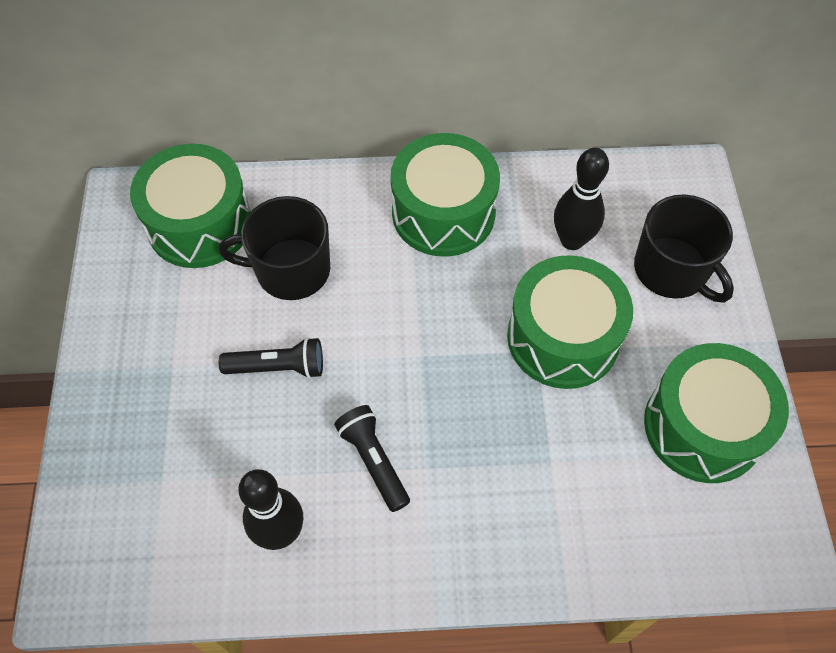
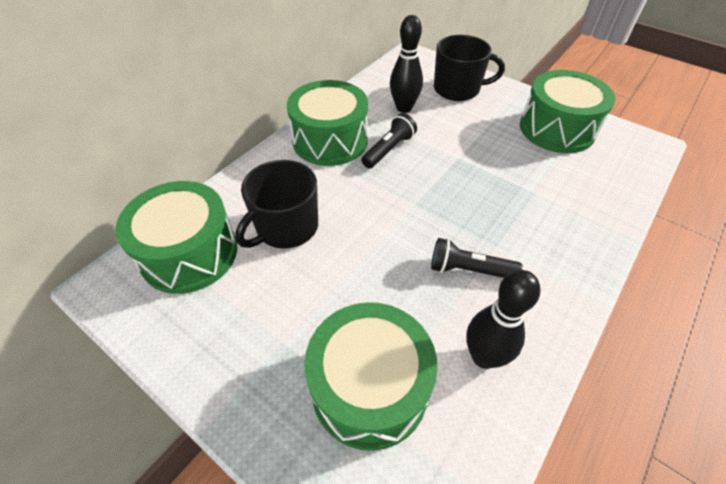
camera: 50 degrees left, 10 degrees down
(278, 367) = (352, 278): black flashlight -> black flashlight (389, 149)
(563, 337) = (460, 144): green drum -> green drum (369, 387)

